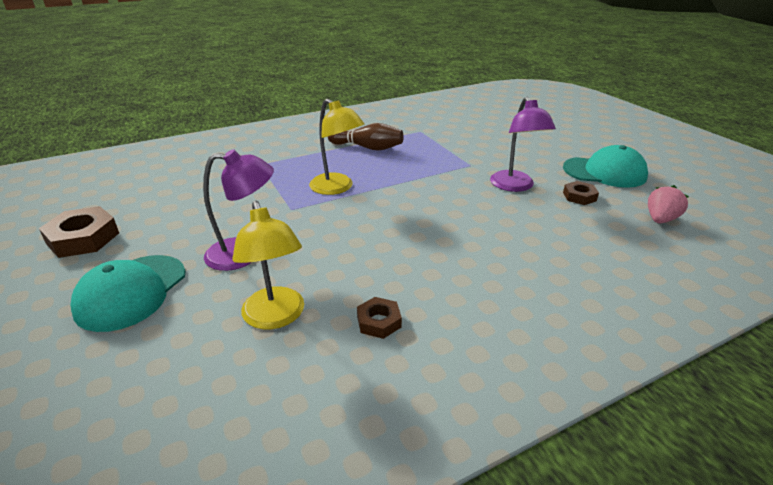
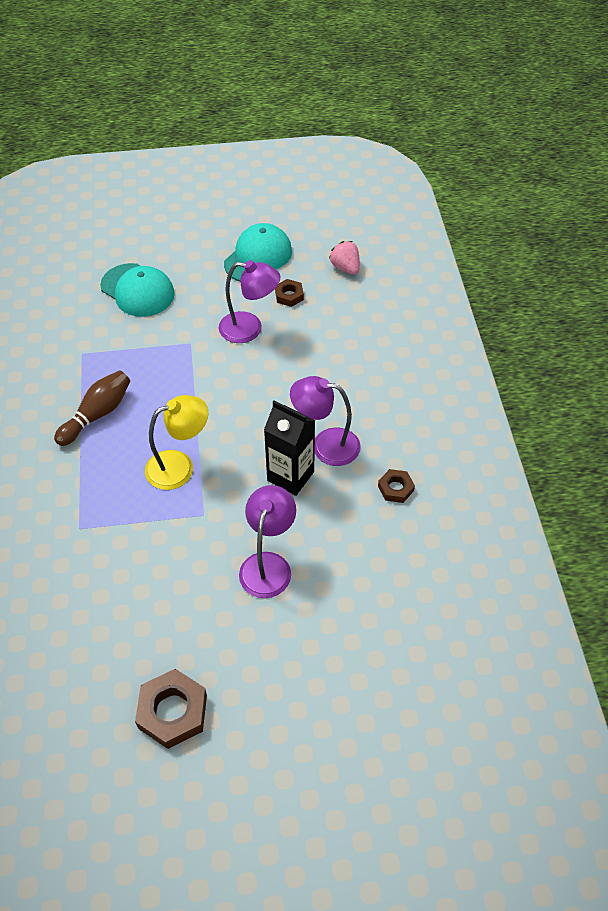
camera: 70 degrees left, 20 degrees up
(131, 292) = (291, 659): turquoise cap -> turquoise cap (137, 290)
(276, 317) = (366, 553): yellow lamp -> none
(356, 244) = (290, 476): none -> black carton
(409, 257) = (325, 445): none -> purple lamp

